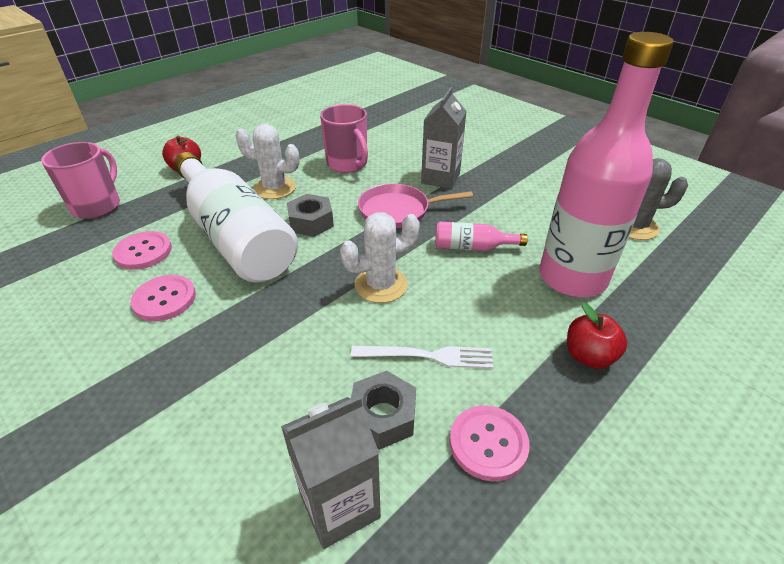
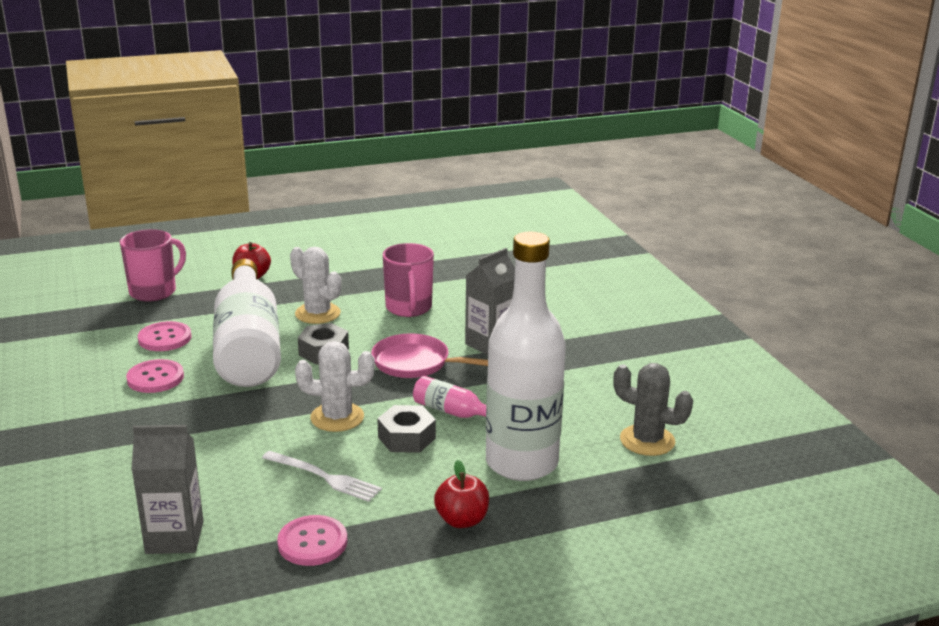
camera: 25 degrees right, 15 degrees down
(383, 416) = (251, 502): grey nut -> grey nut (406, 438)
(572, 278) = (521, 463): pink bottle -> white bottle

